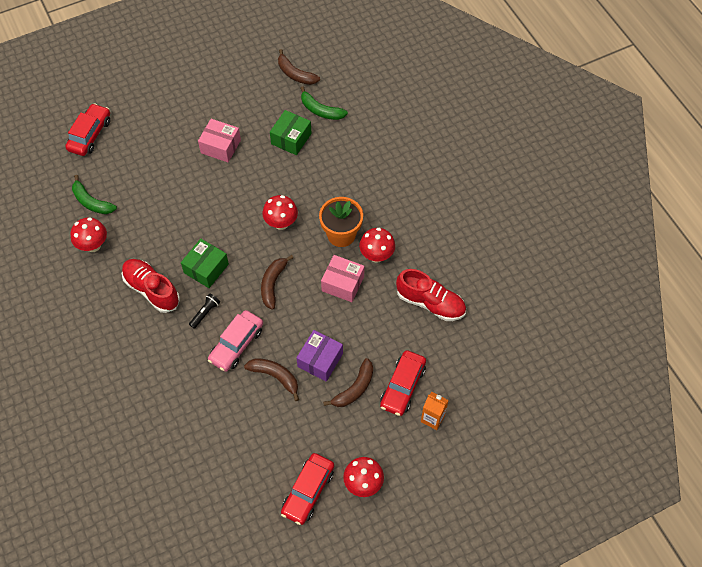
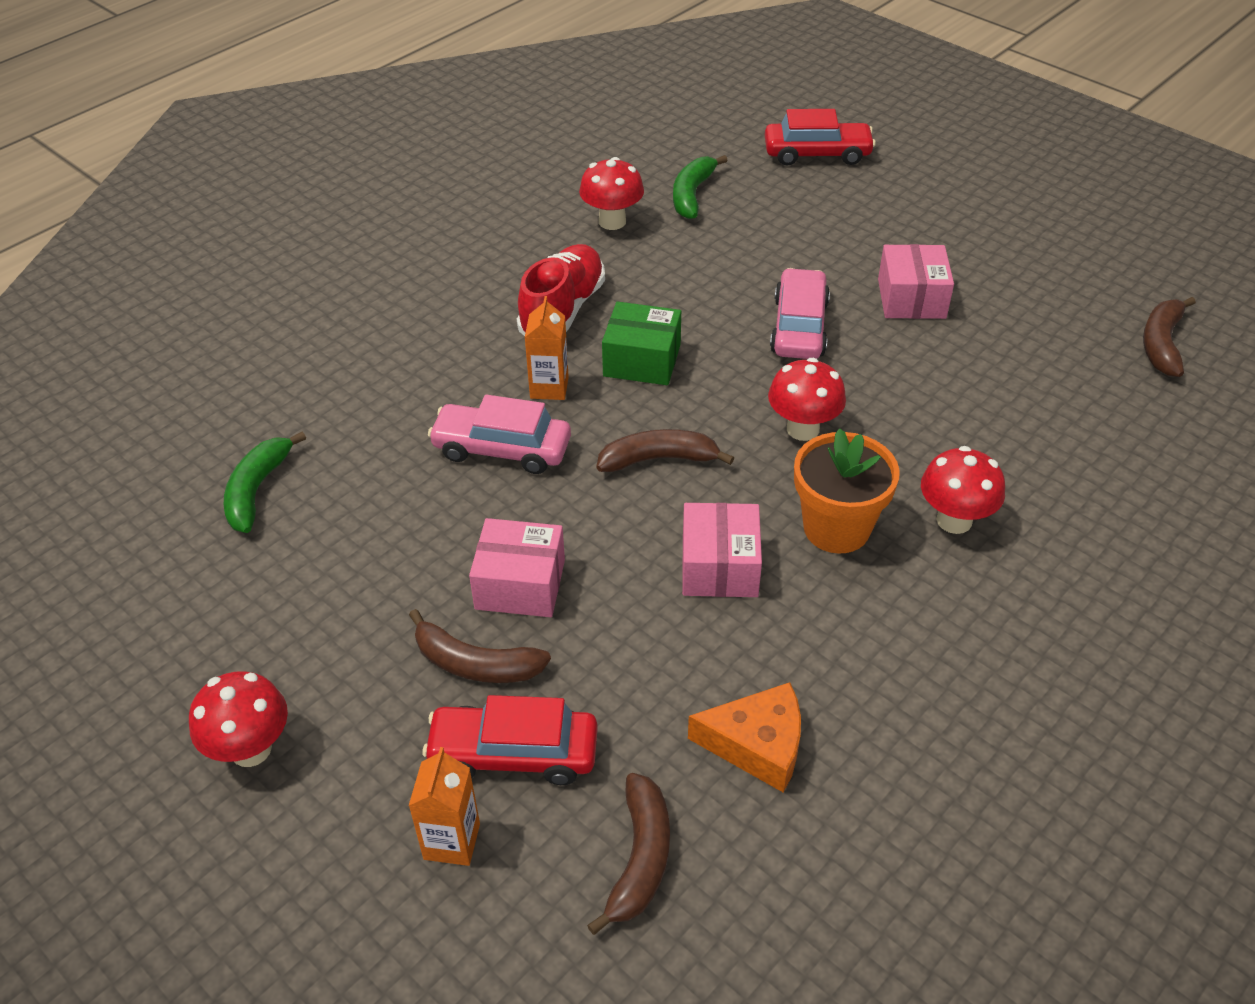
camera: 70 degrees right, 15 degrees down
(205, 313) = (549, 387): black flashlight -> orange carton
(216, 197) = (799, 327): none -> pink car
(275, 376) = (455, 525): brown banana -> brown banana (640, 858)
(291, 139) = (1006, 384): green box -> none
(308, 491) = (213, 656): red car -> none
(320, 360) = (520, 584): purple box -> pink box
(321, 110) = (1110, 406): green banana -> green banana (257, 490)
(376, 255) = (822, 604): red mushroom -> red mushroom (954, 520)
(430, 303) = (757, 745): red shoe -> orange cheese

